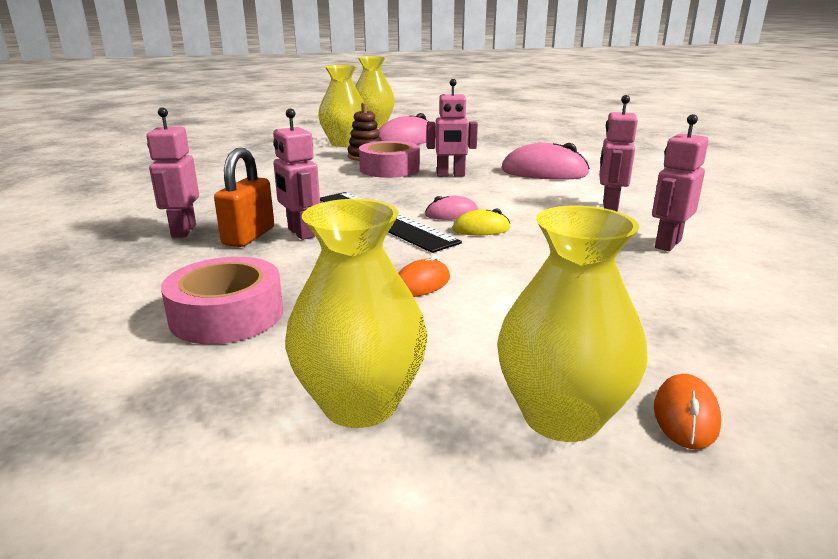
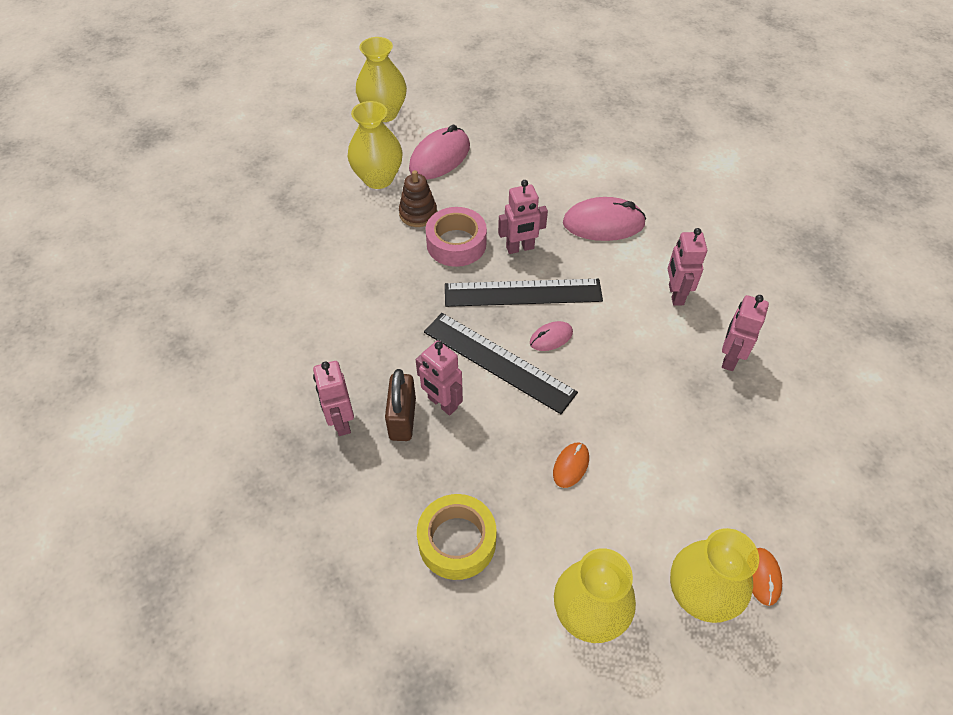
camera: 15 degrees left, 30 degrees up
(227, 315) = (457, 541): pink tape -> yellow tape
(248, 236) = (402, 419): orange padlock -> brown padlock
(438, 192) = (523, 292): none -> black ruler
(481, 229) = (584, 362): yellow mouse -> none

